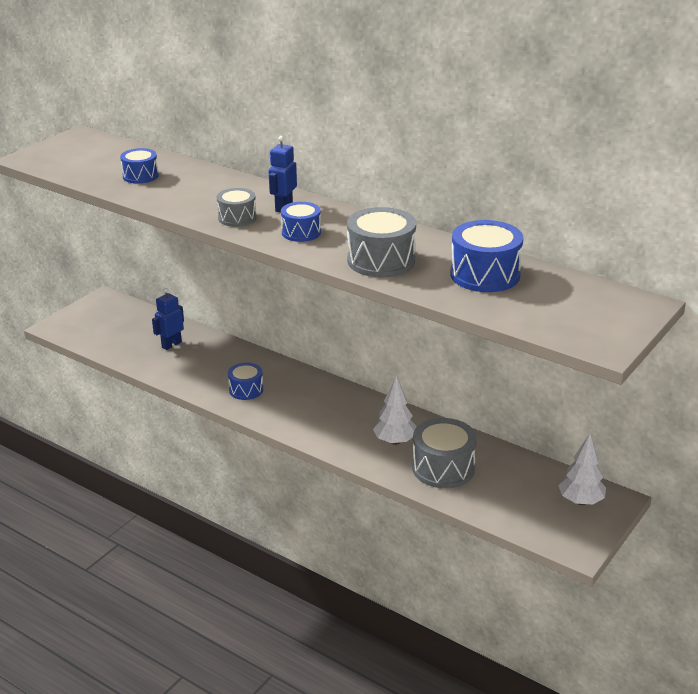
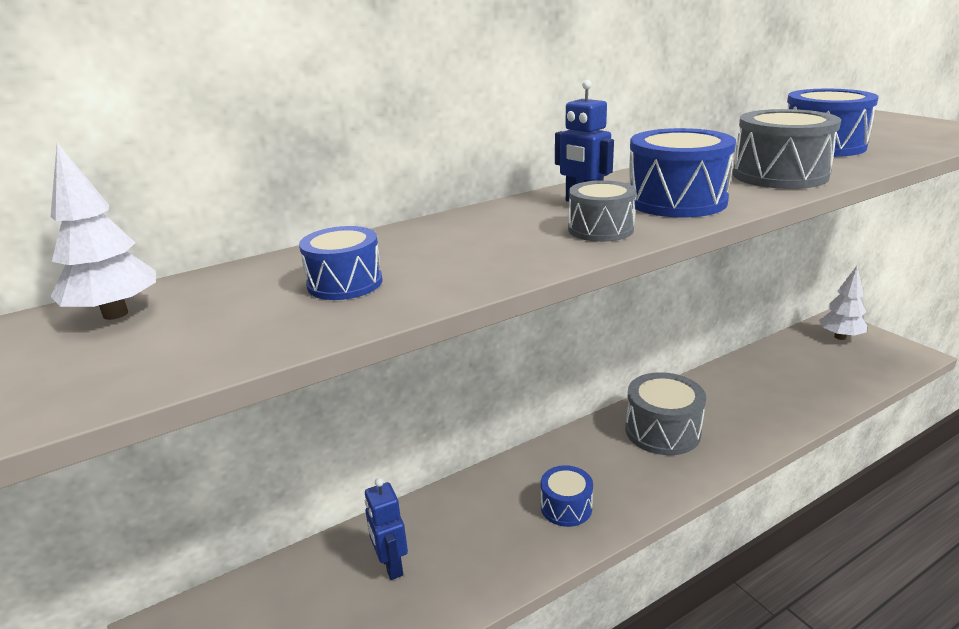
camera: 65 degrees left, 5 degrees down
(301, 232) = (676, 201): blue drum -> blue drum, size x1.65
(395, 441) = (724, 412): white tree -> white tree (115, 314)
(443, 468) = (781, 393): grey drum -> grey drum (662, 431)

